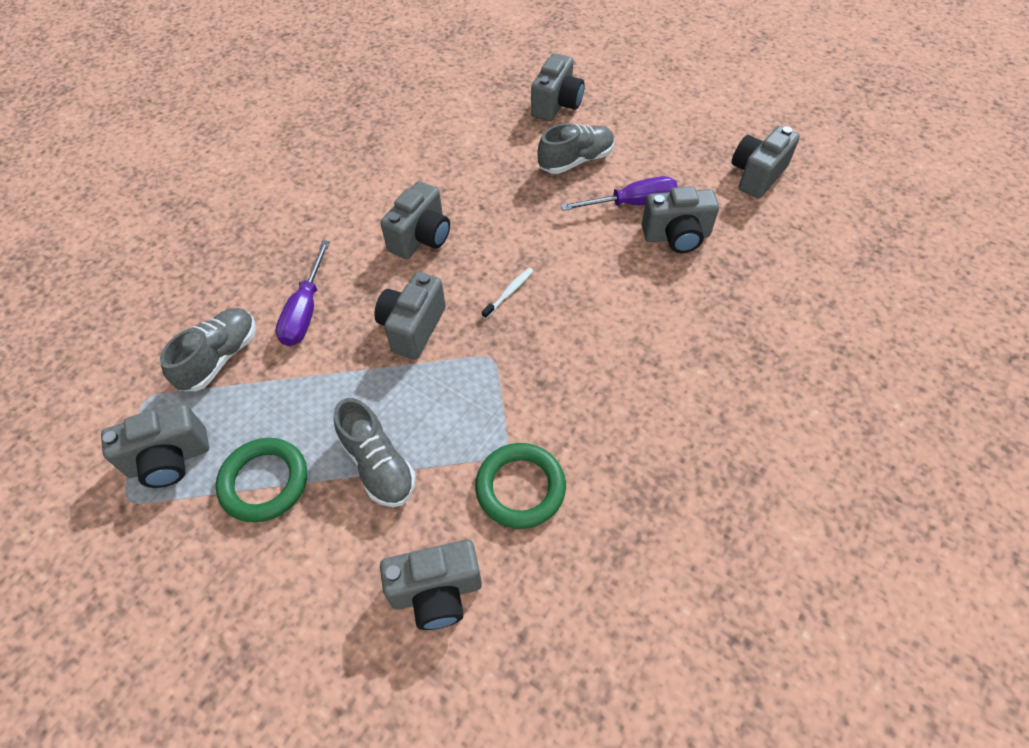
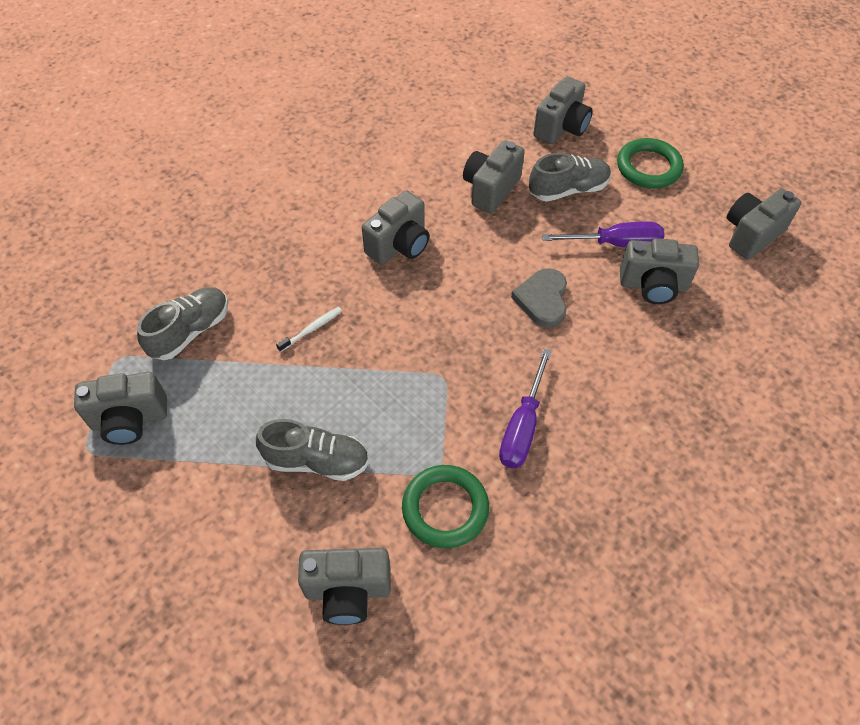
camera: 10 degrees right, 0 degrees up
(264, 482) = (210, 457): green ring -> green ring (648, 167)
(305, 311) = (276, 299): purple screwdriver -> purple screwdriver (522, 426)
(378, 465) = (317, 461): grey shoe -> grey shoe turned 60 degrees counterclockwise
(413, 328) = (374, 334): grey camera -> grey camera (490, 189)
(509, 293) = (473, 315): white toothbrush -> white toothbrush (312, 329)
(574, 267) = (542, 300): none -> grey heart

